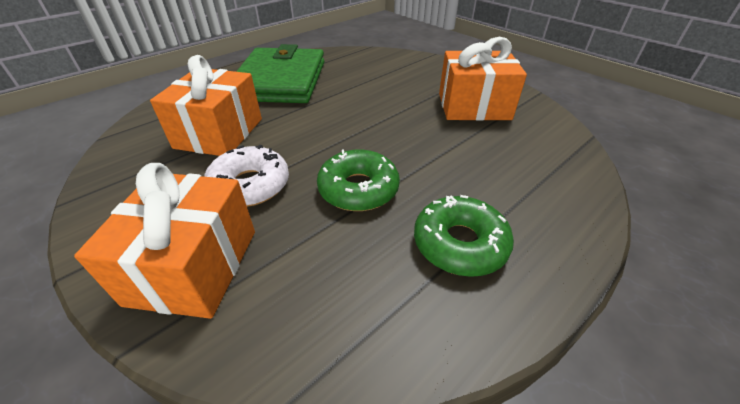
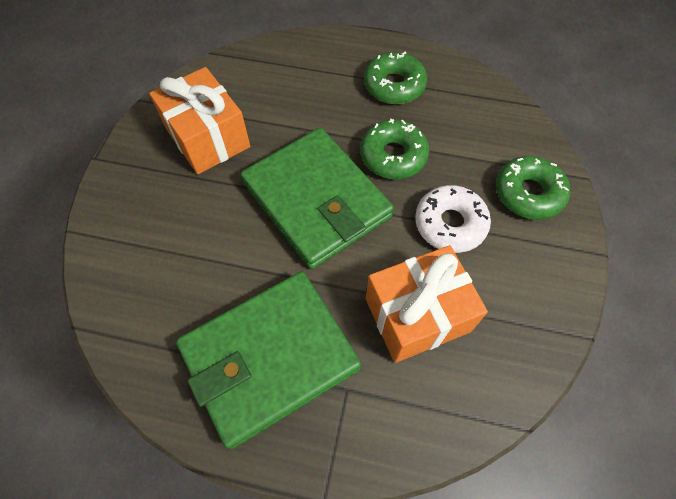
camera: 125 degrees left, 20 degrees up
(194, 266) = (528, 193): orange gift -> green donut
(361, 130) = (316, 200): none -> green wallet

